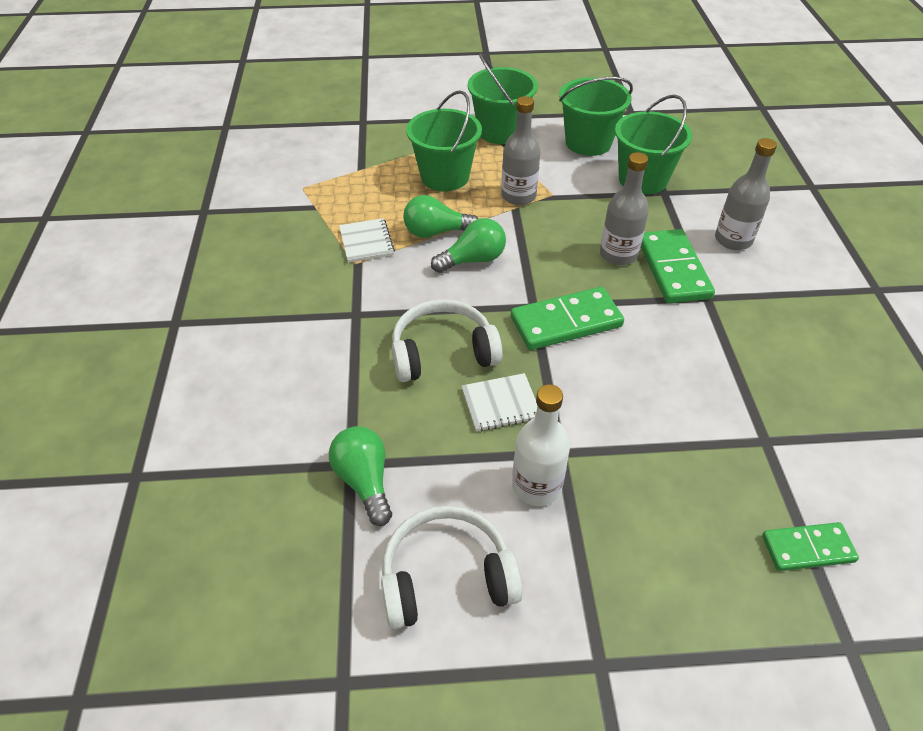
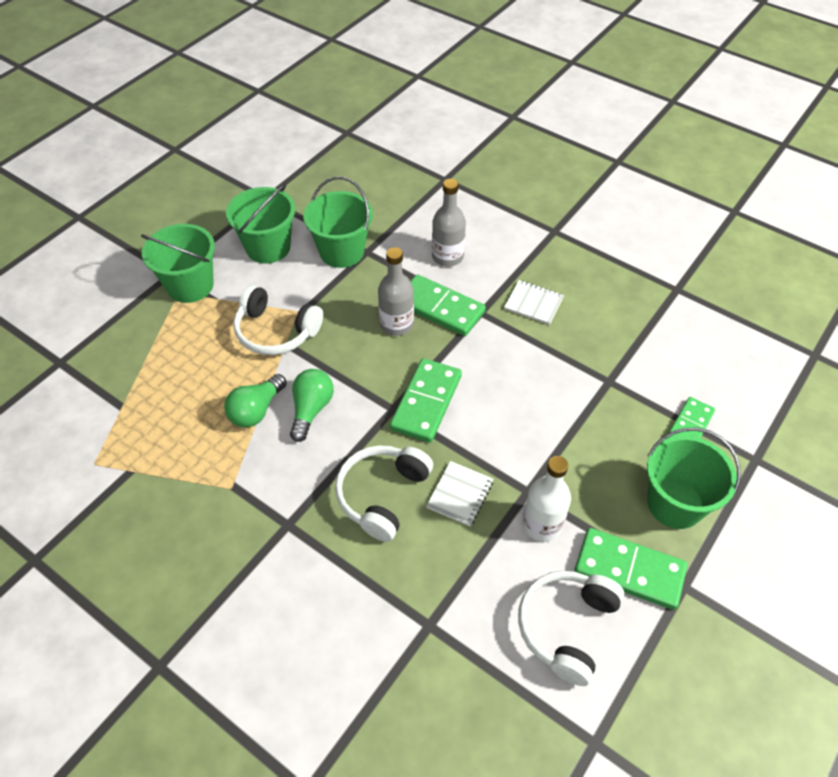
camera: 50 degrees left, 5 degrees up
(365, 481) = (452, 625): green light bulb -> none
(366, 242) = (215, 463): white notebook -> white notebook (533, 303)
(445, 176) = (200, 359): green bucket -> green bucket (675, 503)
(518, 196) = (276, 331): grey bottle -> white headphones
(565, 596) = (629, 570): none -> green domino

